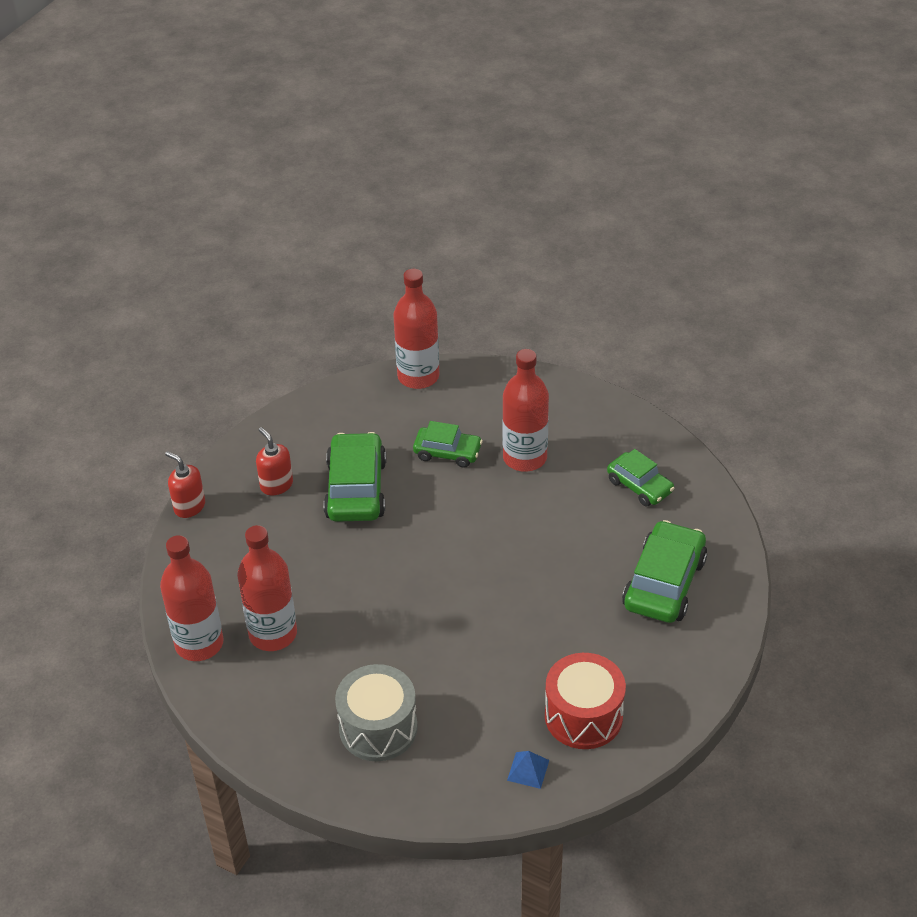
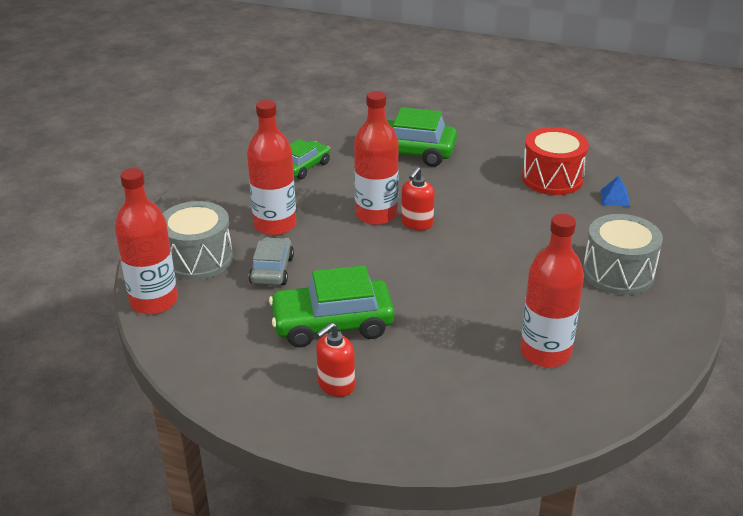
camera: 100 degrees left, 10 degrees down
(189, 506) = (384, 455): red soap dispenser -> red soap dispenser (417, 223)
(199, 644) = (581, 405): red bottle -> red bottle (376, 215)
(447, 452) = (272, 270): green car -> grey car
(477, 403) = (198, 259): none -> grey drum

